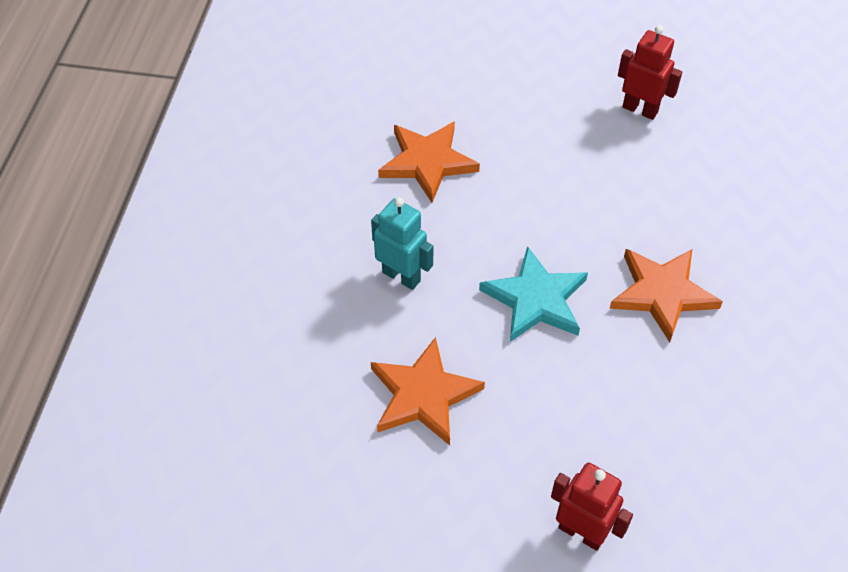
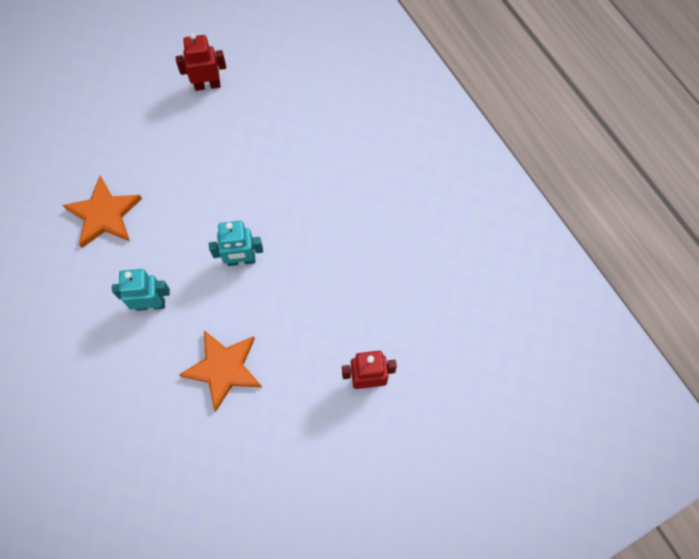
camera: 40 degrees left, 15 degrees up
(535, 299) = (241, 260): turquoise star -> turquoise robot
(662, 293) = (308, 203): orange star -> none

